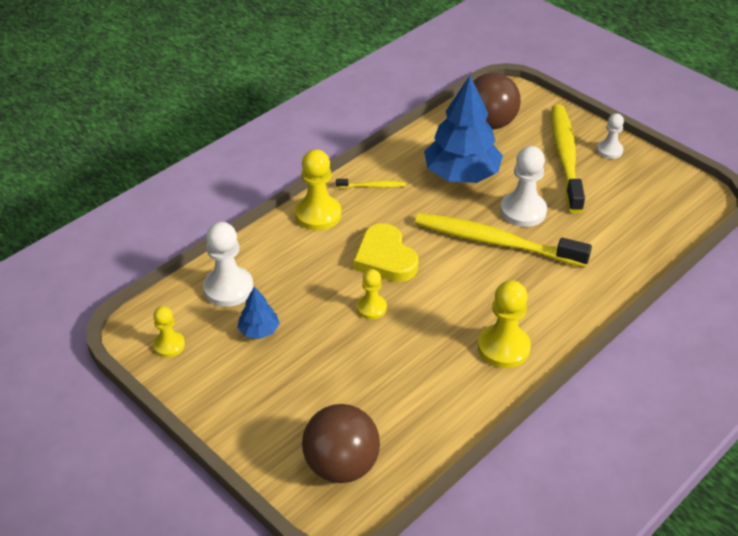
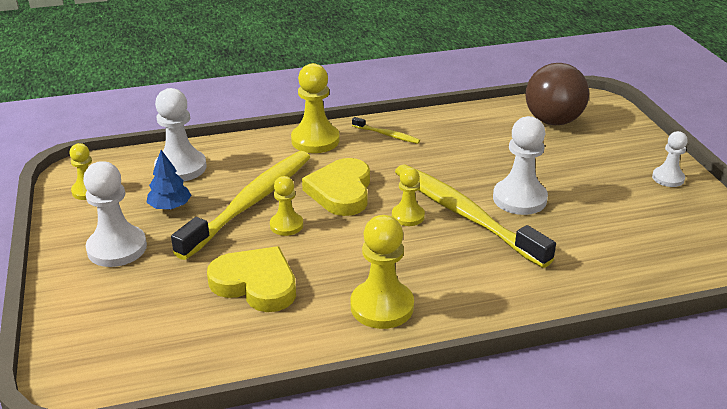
camera: 30 degrees right, 10 degrees down
(255, 388) = (117, 248): none -> white pawn
(341, 465) = (118, 342): brown ball -> none
(397, 370) = (256, 284): none -> yellow heart
(456, 260) = (408, 216): none -> yellow pawn
(461, 174) = (483, 151): blue tree -> none
(565, 157) = (610, 169): yellow toothbrush -> yellow toothbrush (250, 203)

